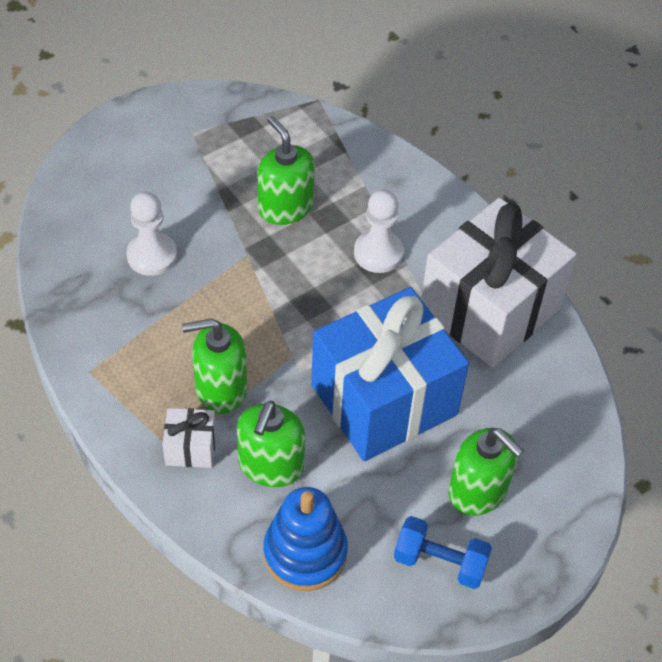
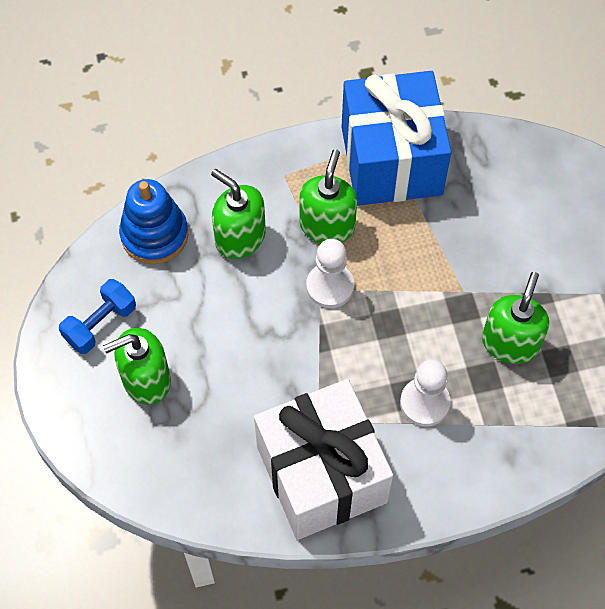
camera: 115 degrees right, 10 degrees up
(152, 256) = (489, 216): white pawn -> white pawn (330, 286)
(191, 448) = (281, 188): white gift -> none
(285, 207) = (510, 343): green soap dispenser -> green soap dispenser turned 60 degrees counterclockwise
(384, 400) = (263, 343): blue gift -> blue gift (391, 160)

